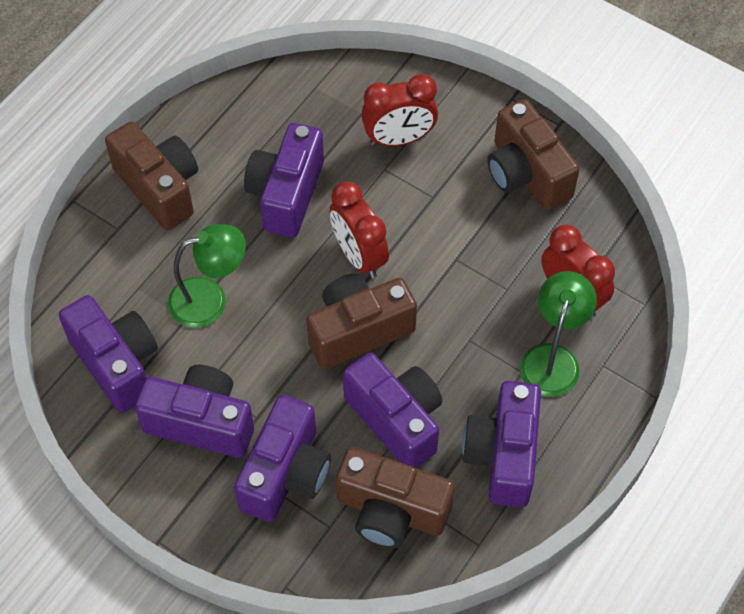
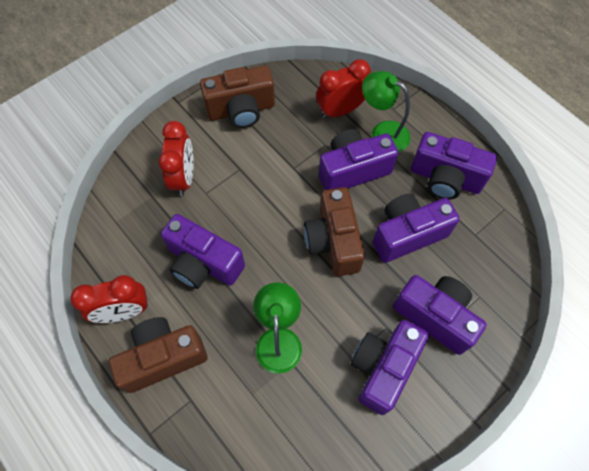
camera: 75 degrees left, 5 degrees up
(117, 363) = (316, 425): purple camera -> purple camera (353, 170)
(359, 255) = (272, 226): red clock -> red clock (124, 312)
(391, 511) = (474, 254): brown camera -> none

